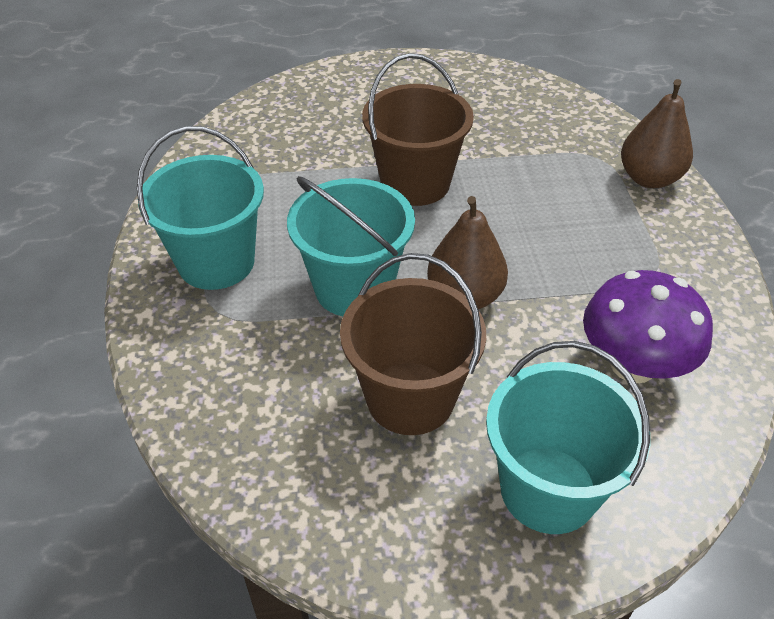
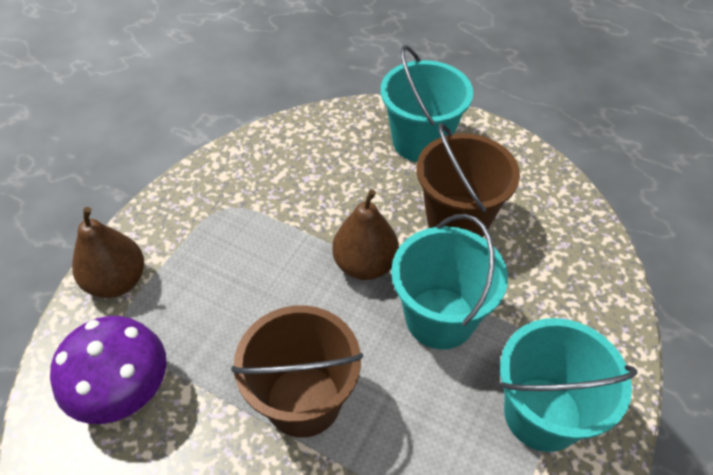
camera: 145 degrees left, 5 degrees up
(633, 365) = (309, 168): purple mushroom -> purple mushroom (124, 392)

